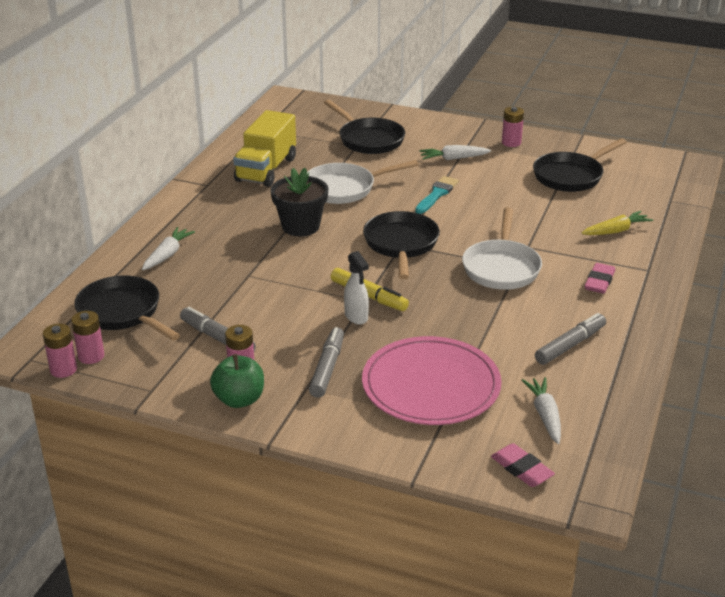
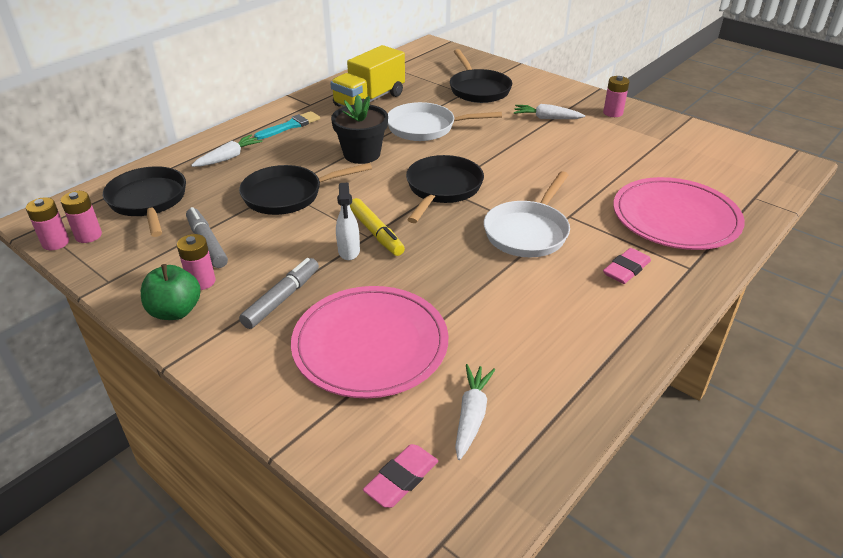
camera: 20 degrees right, 5 degrees up
(437, 194) = (509, 148): turquoise brush -> turquoise brush (290, 126)
(522, 469) = (401, 479): pink eraser -> pink eraser turned 60 degrees clockwise
(570, 345) = (551, 335): grey marker -> none
(571, 176) = (656, 154): black pan -> black pan (288, 195)
(616, 231) = (675, 218): yellow carrot -> pink plate

